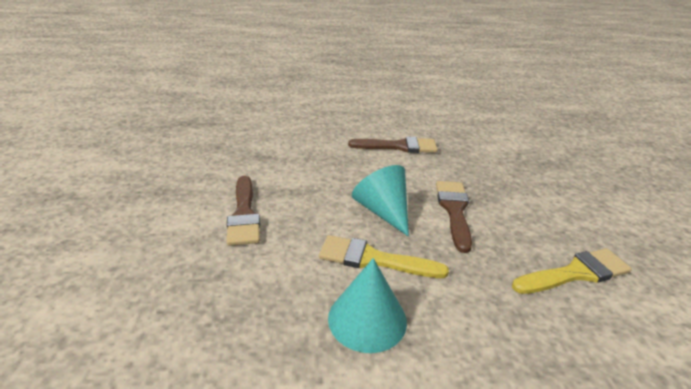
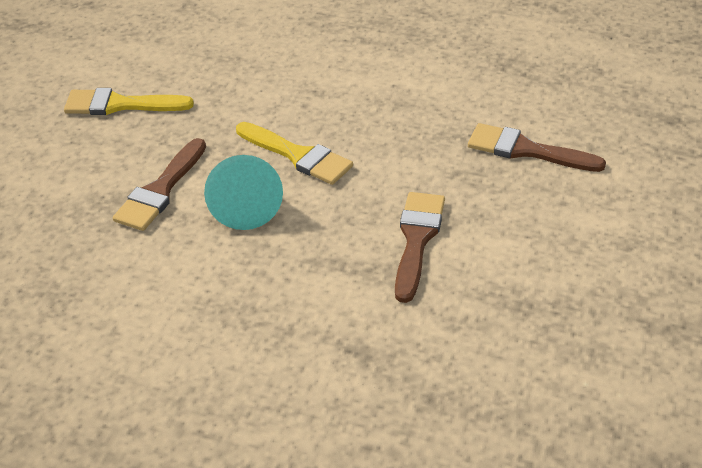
camera: 155 degrees left, 10 degrees up
(367, 319) = (337, 111): turquoise cone -> none
(398, 146) = (123, 324): brown brush -> brown brush (526, 150)

